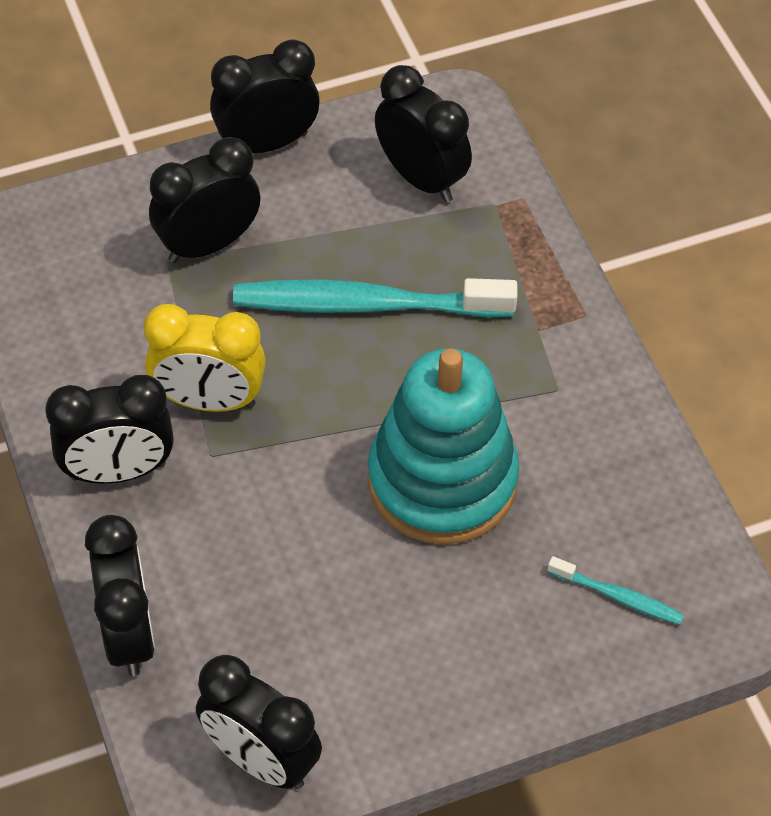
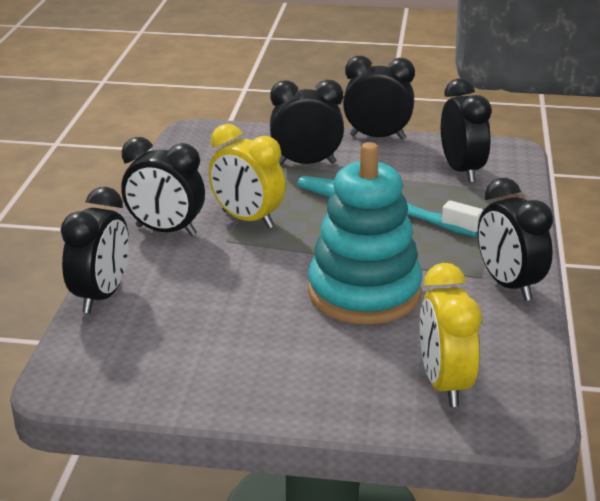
camera: 30 degrees right, 25 degrees down
(261, 759) = (123, 378): black clock -> black clock (508, 285)
(617, 596) = (444, 384): turquoise toothbrush -> yellow clock

